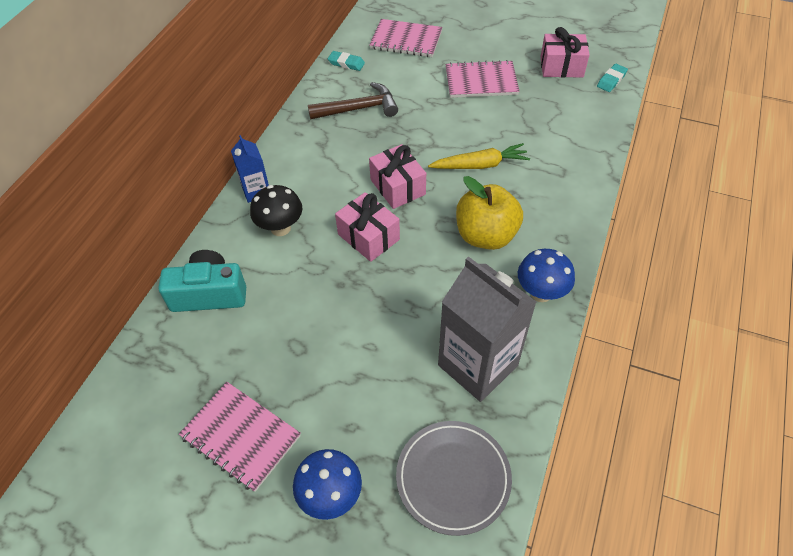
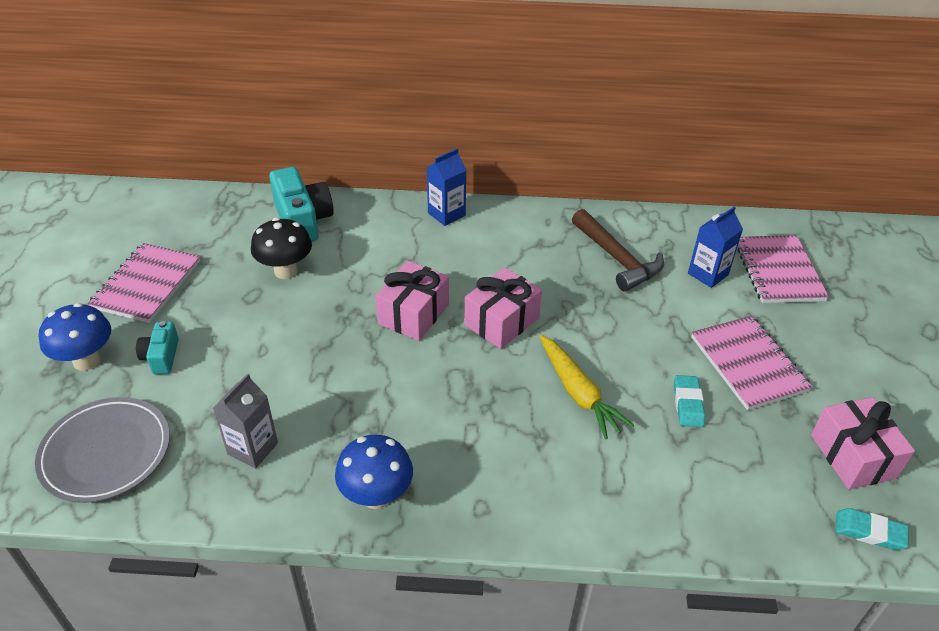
camera: 70 degrees right, 10 degrees down
(280, 228) = (401, 244): black mushroom -> black mushroom (286, 271)
(346, 63) = (692, 229): turquoise eraser -> turquoise eraser (688, 404)
(350, 427) = (161, 357): none -> turquoise camera
(395, 71) = (708, 274): none -> blue carton
(478, 365) = (252, 448): grey carton -> grey carton, size x0.51
(486, 235) = (454, 421): yellow apple -> none

